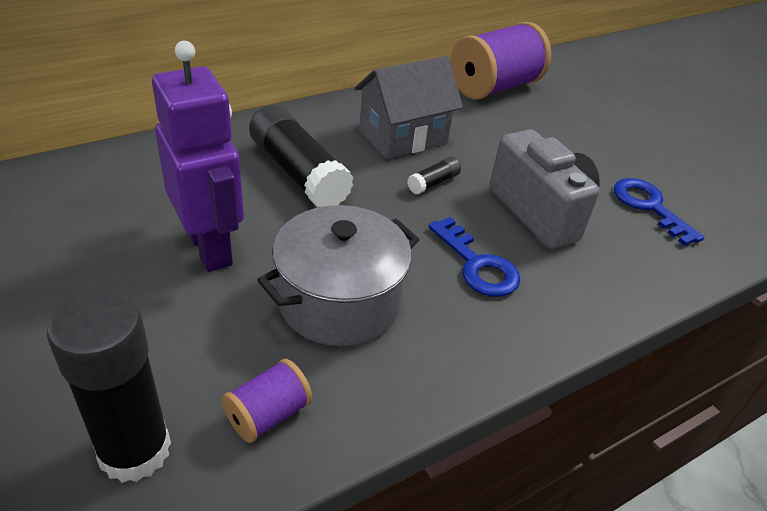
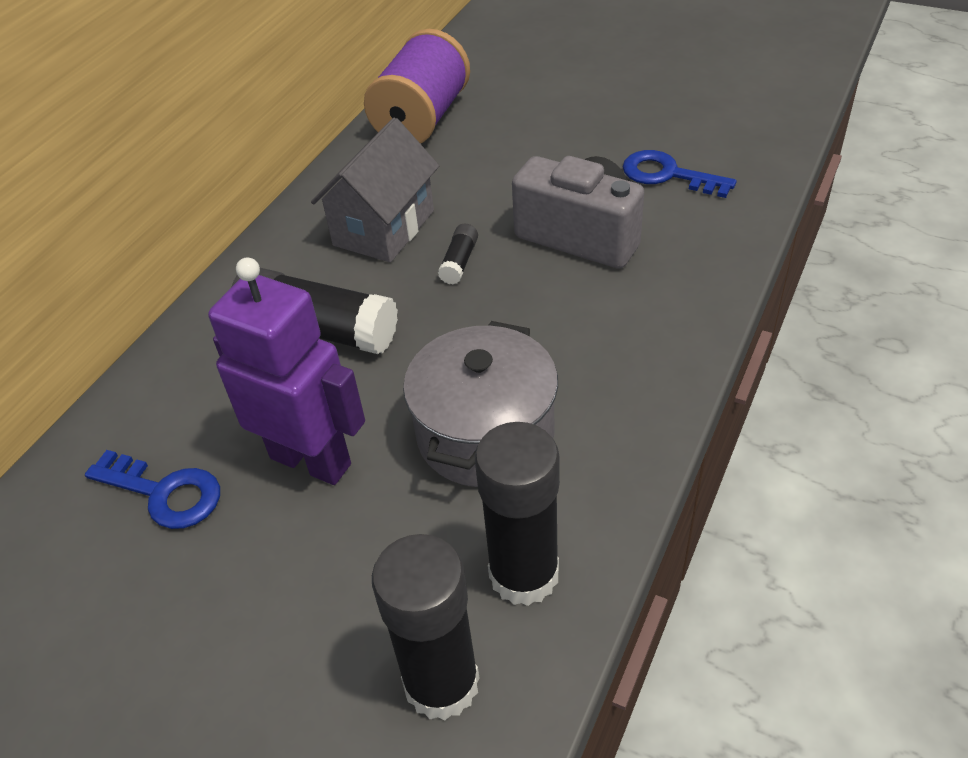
camera: 25 degrees left, 5 degrees up
(268, 415) = (524, 574): purple spool -> black glue stick
(477, 265) = (573, 322): blue key -> blue key (165, 493)

